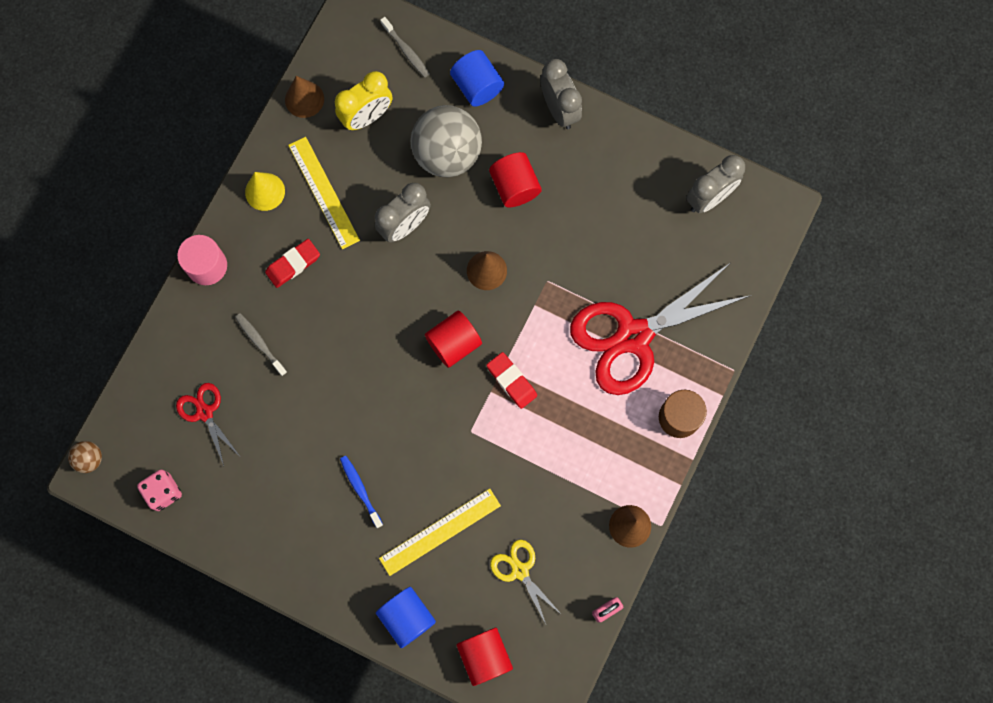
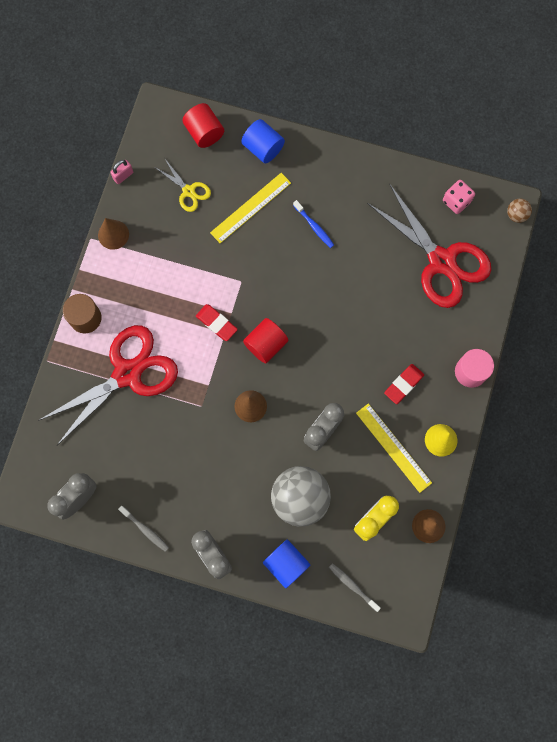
camera: 170 degrees right, 0 degrees up
(204, 412) = (442, 261): red scissors -> red scissors, size x2.15
(260, 343) = (414, 319): grey toothbrush -> grey toothbrush (145, 530)
(515, 186) = (239, 480): red cylinder -> none

